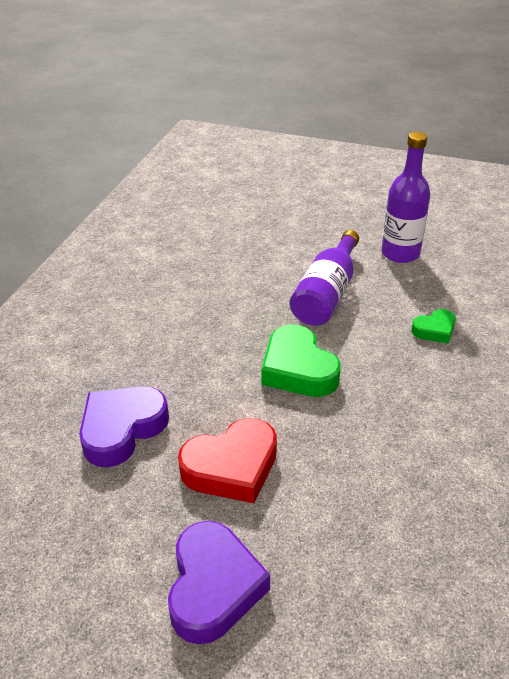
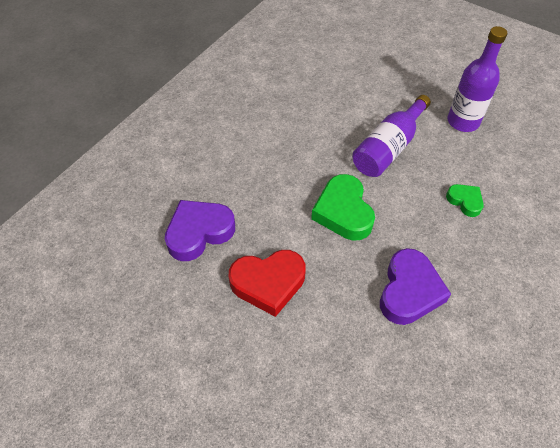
camera: 15 degrees right, 15 degrees up
(213, 587) = (228, 374): purple heart -> purple heart (409, 291)
(434, 330) = (465, 201): green heart -> green heart turned 120 degrees counterclockwise

